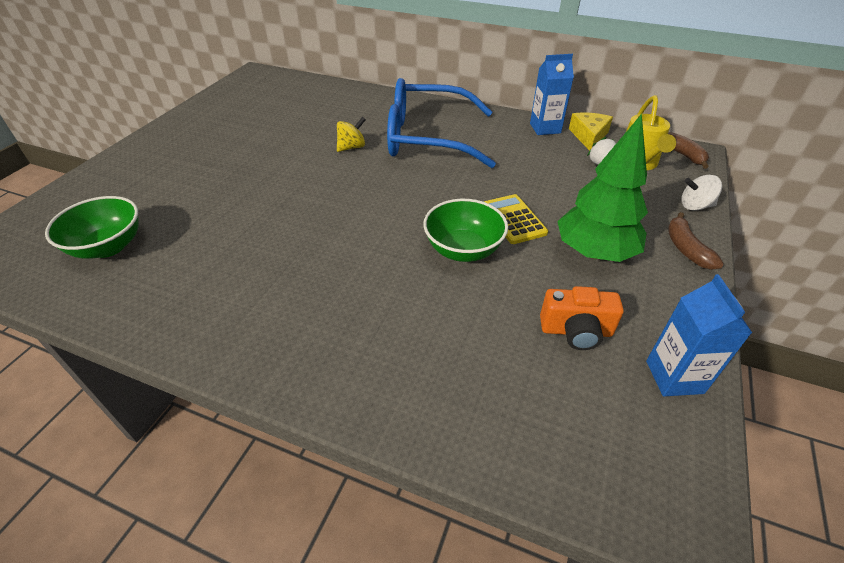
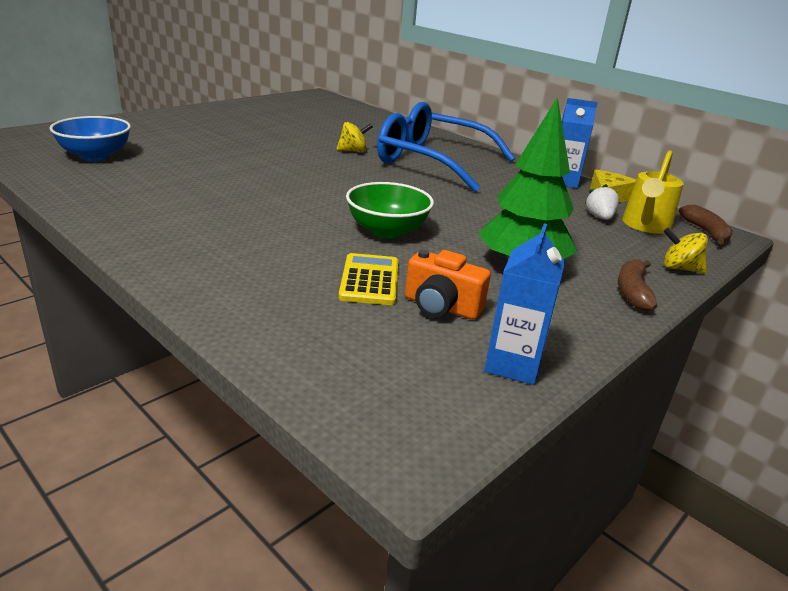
camera: 20 degrees right, 15 degrees down
(108, 247) = (95, 156): green bowl -> blue bowl
(513, 219) = (459, 227): yellow calculator -> yellow calculator (369, 280)
(695, 206) = (679, 268): white spinning top -> yellow spinning top

